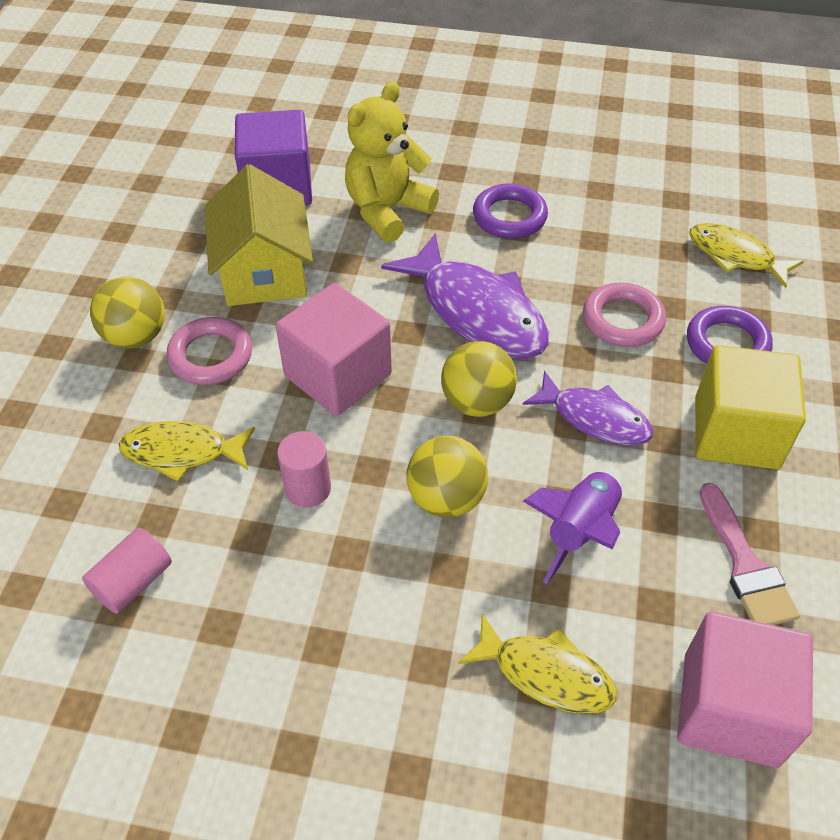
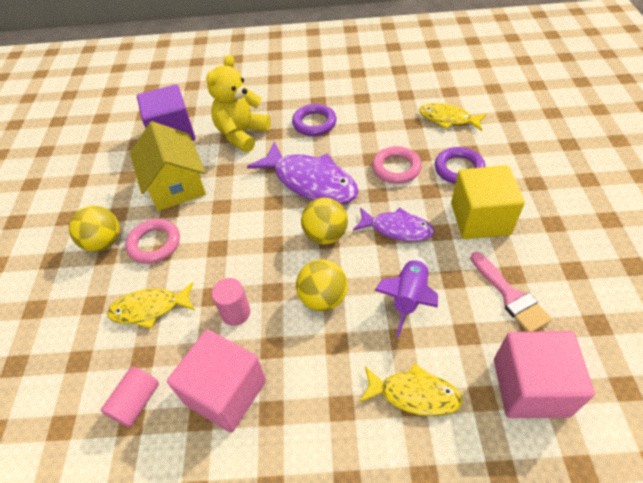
camera: 10 degrees left, 0 degrees up
(338, 375) = (237, 238): pink cube -> pink cube (225, 392)

